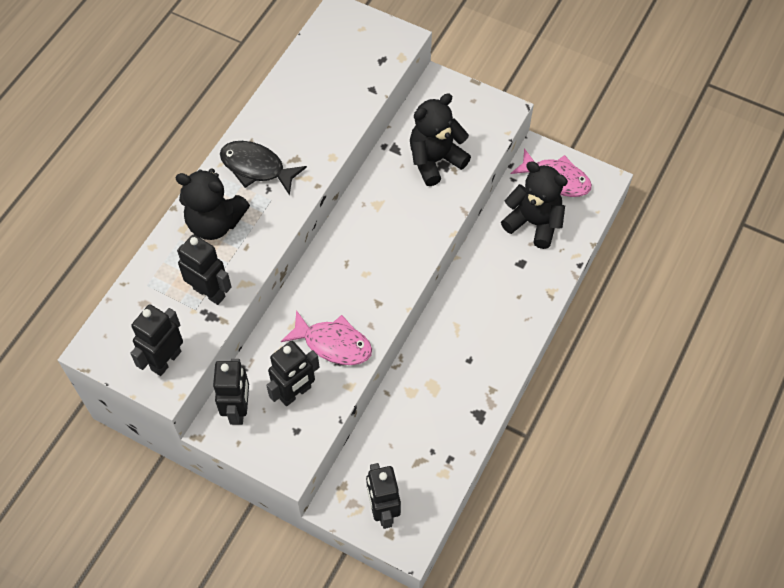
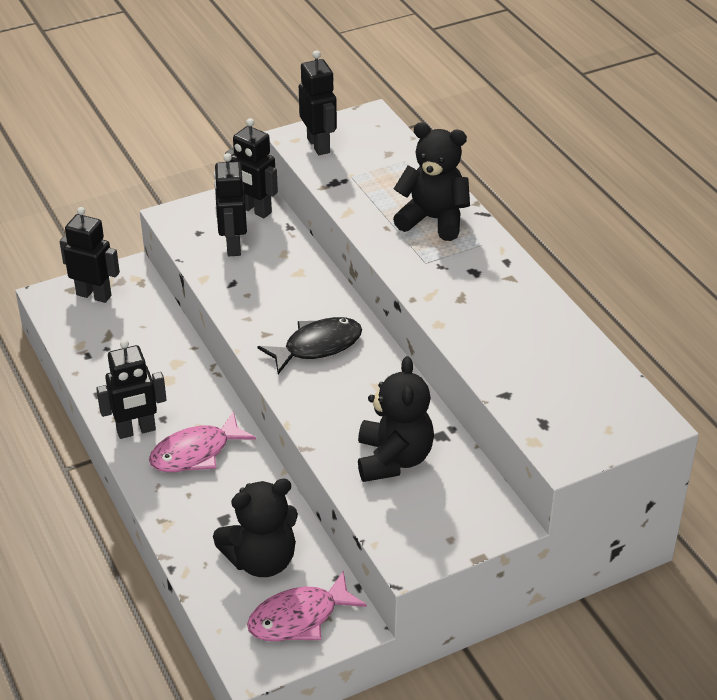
camera: 125 degrees right, 20 degrees down
(209, 292) = (360, 190): black robot -> black robot (136, 430)
(215, 223) = (433, 220): black teddy bear -> black teddy bear turned 60 degrees clockwise
(256, 168) = (474, 269): black fish -> black fish (317, 346)
(333, 344) = (255, 287): pink fish -> pink fish (196, 453)

